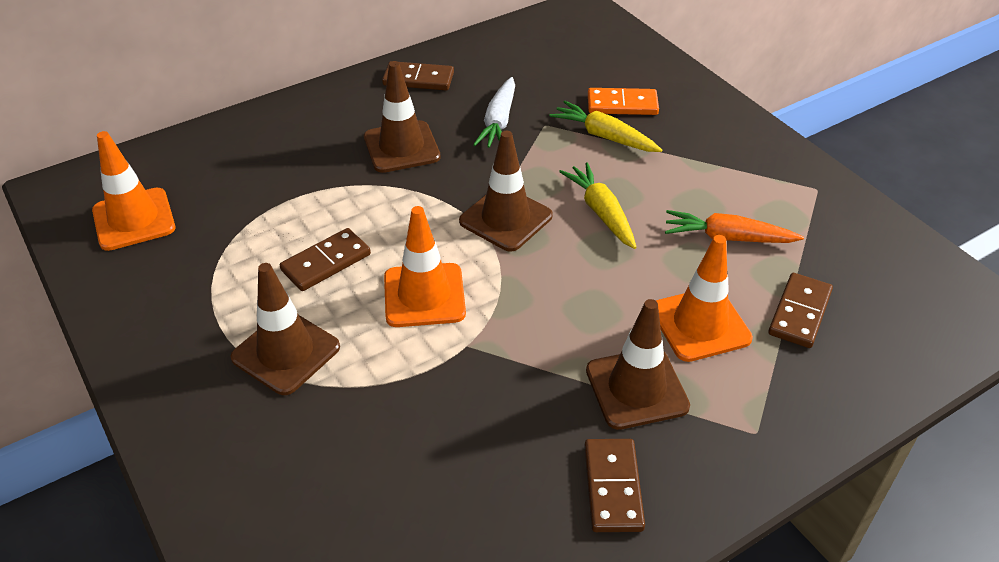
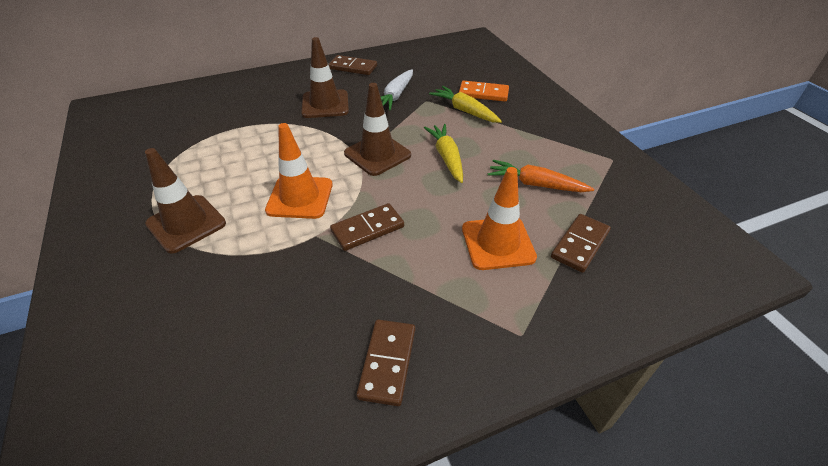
camera: 10 degrees right, 0 degrees up
(134, 219) = (134, 129): orange traffic cone -> none
(326, 262) = (243, 168): brown domino -> brown domino (367, 229)
(636, 388) = (433, 285): brown traffic cone -> none

